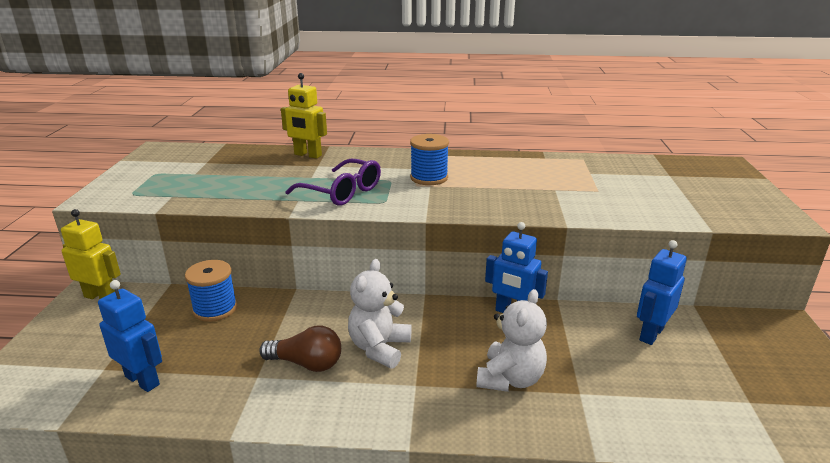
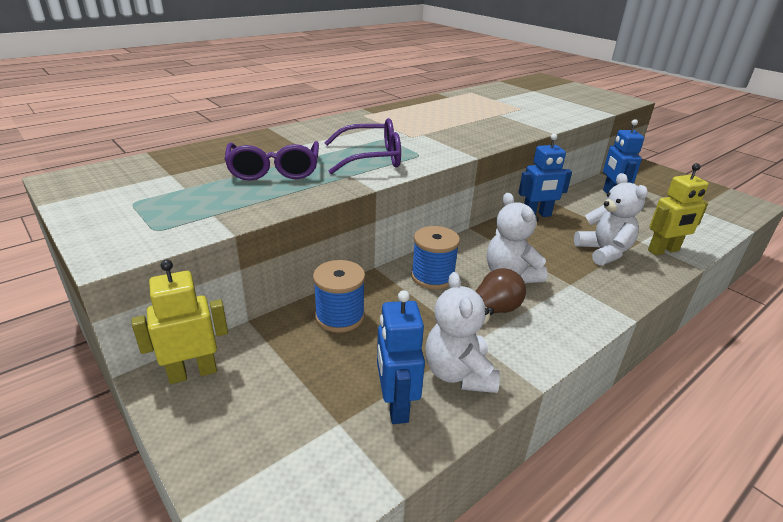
camera: 45 degrees left, 5 degrees up
(142, 380) = (396, 405): blue robot -> blue robot turned 90 degrees counterclockwise
(207, 388) = (458, 373): none -> white teddy bear
(262, 179) = (274, 170): none -> purple glasses
(307, 155) = (268, 139): yellow robot -> yellow robot (663, 251)
(429, 178) = (409, 129): blue spool -> blue spool (432, 277)

